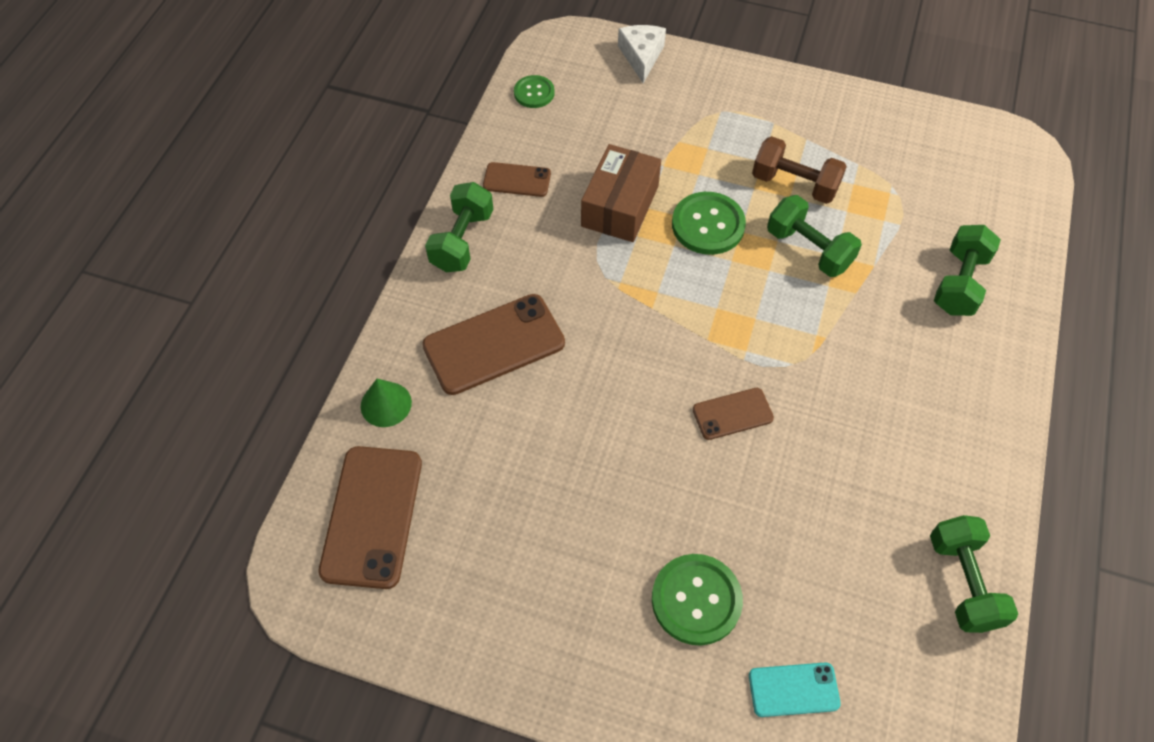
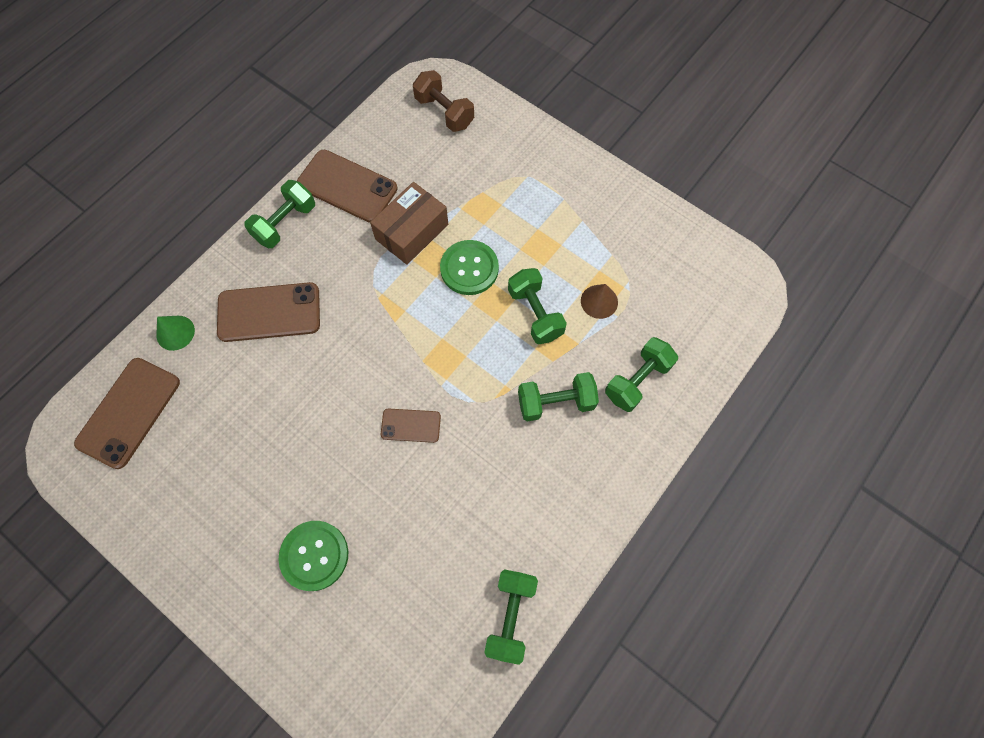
camera: 20 degrees right, 10 degrees up
(517, 180) = (347, 186): brown phone -> brown phone, size x1.83
(534, 93) = (394, 118): green button -> none
(641, 56) = (490, 110): white cheese -> none
(793, 689) = (348, 646): turquoise phone -> none
(794, 184) = (553, 256): brown dumbbell -> brown dumbbell (444, 112)
(872, 215) = (599, 301): none -> brown cone
(884, 335) = (556, 402): none -> green dumbbell

